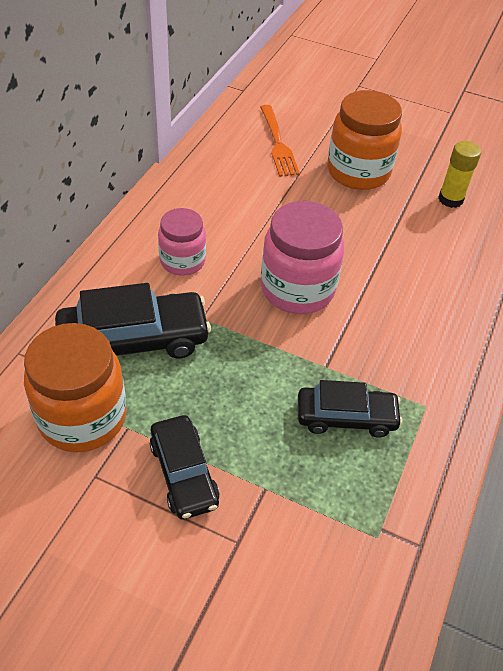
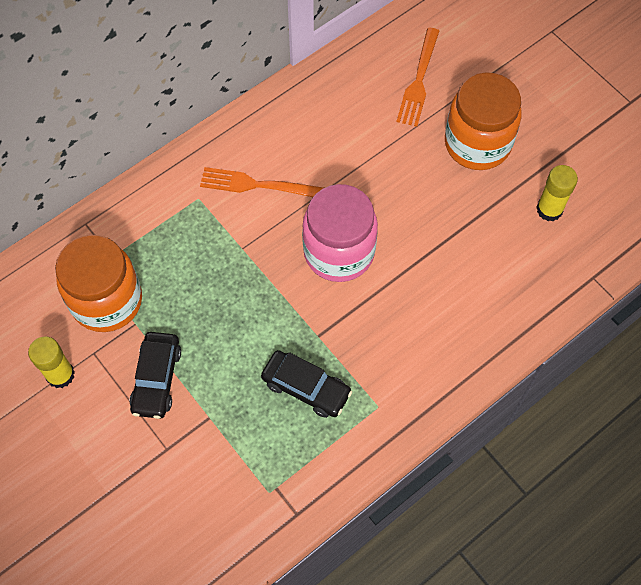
camera: 30 degrees right, 15 degrees up
(66, 515) = (60, 375): none -> yellow glue stick
(134, 340) = (177, 248): black car -> none
(182, 261) = (256, 185): pink jar -> orange fork

